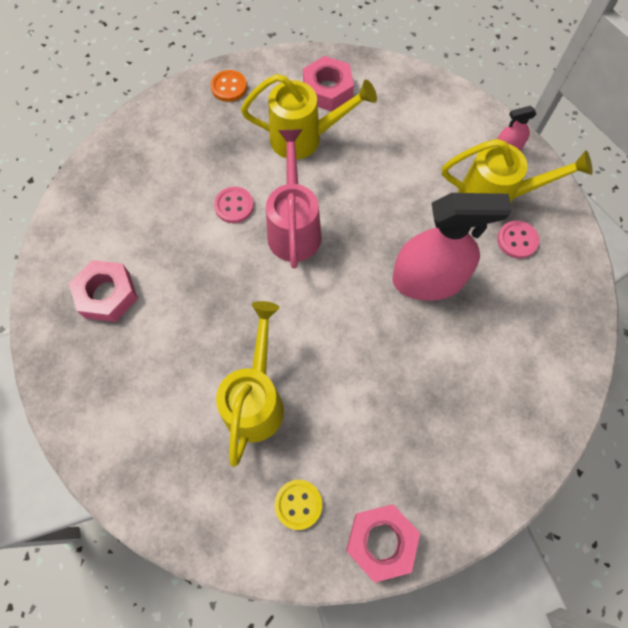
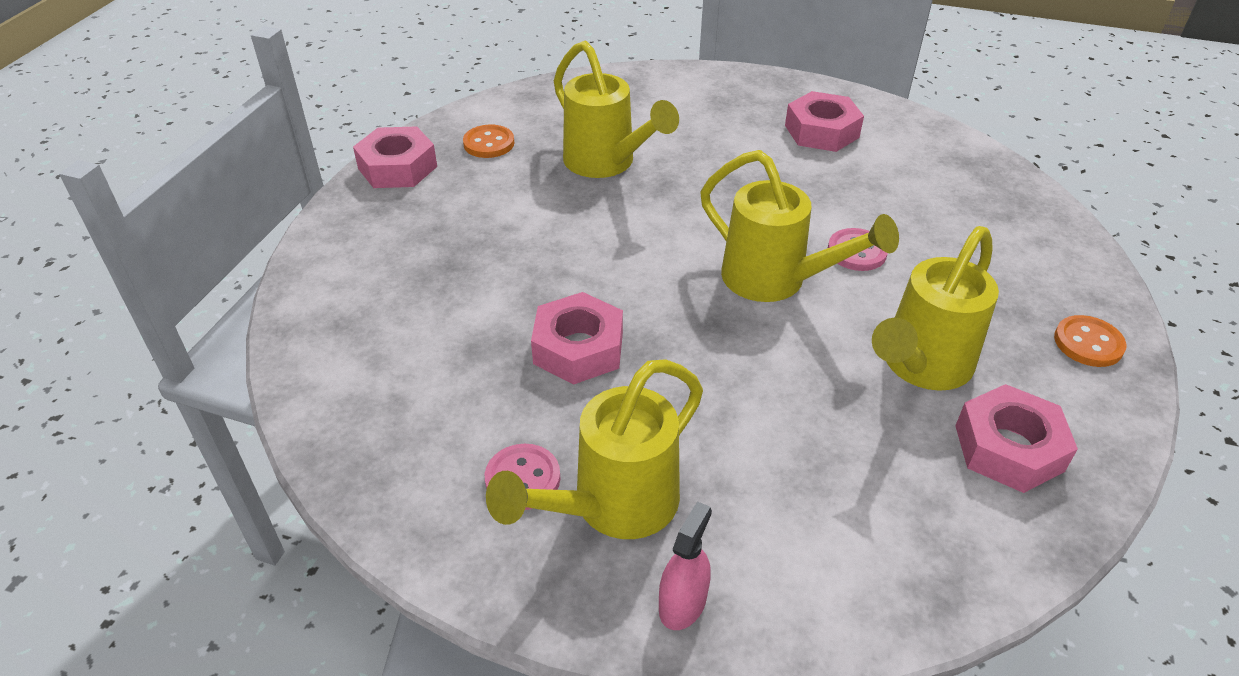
camera: 130 degrees right, 25 degrees down
(294, 227) = (776, 281): pink watering can -> yellow watering can
(298, 504) = (489, 143): yellow button -> orange button
(428, 280) = (578, 348): pink spray bottle -> pink nut

